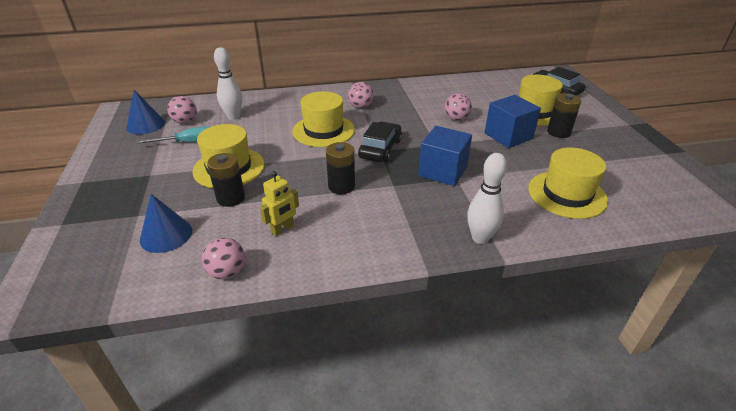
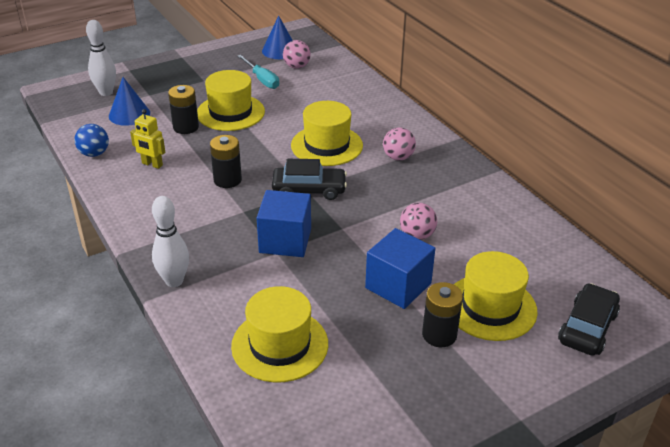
camera: 70 degrees right, 0 degrees up
(227, 272) = (94, 154): pink ball -> blue ball
(233, 117) = (322, 87): white bowling pin -> white bowling pin (106, 92)

